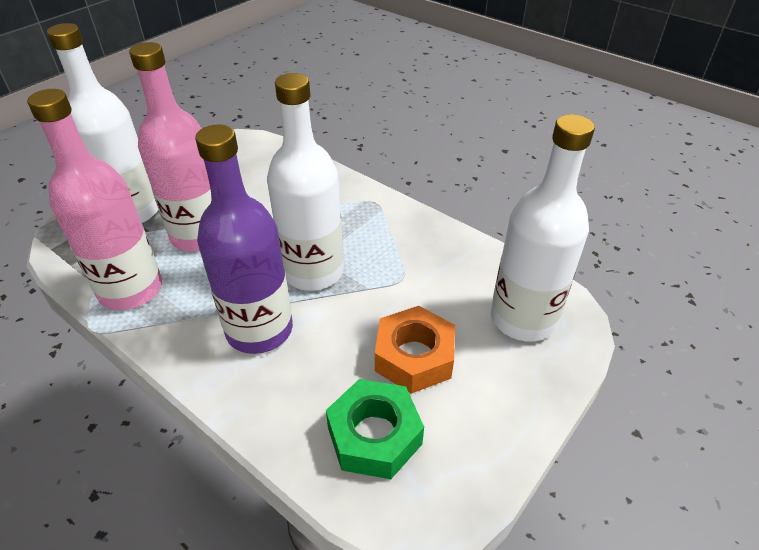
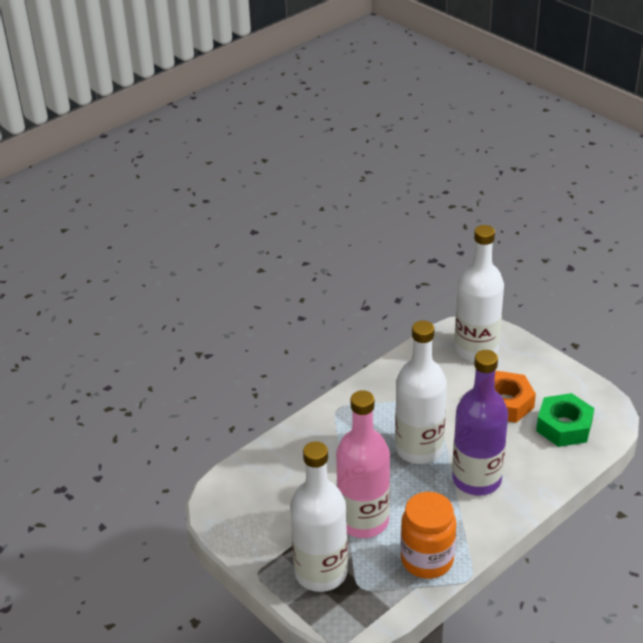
camera: 80 degrees left, 5 degrees down
(131, 290) = (427, 559): pink bottle -> orange jar

